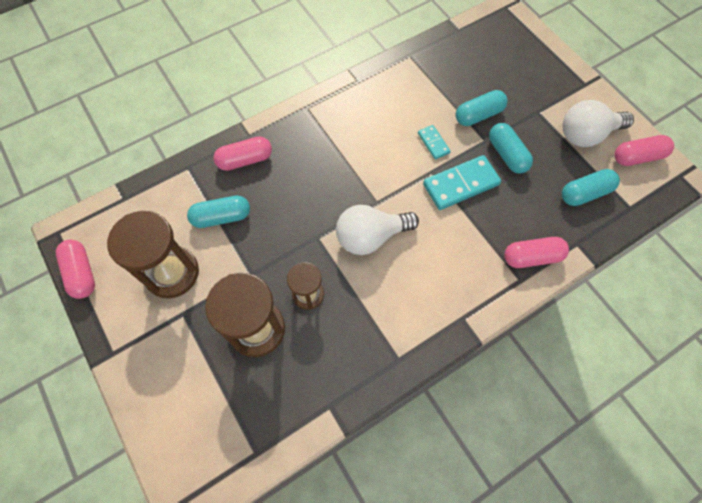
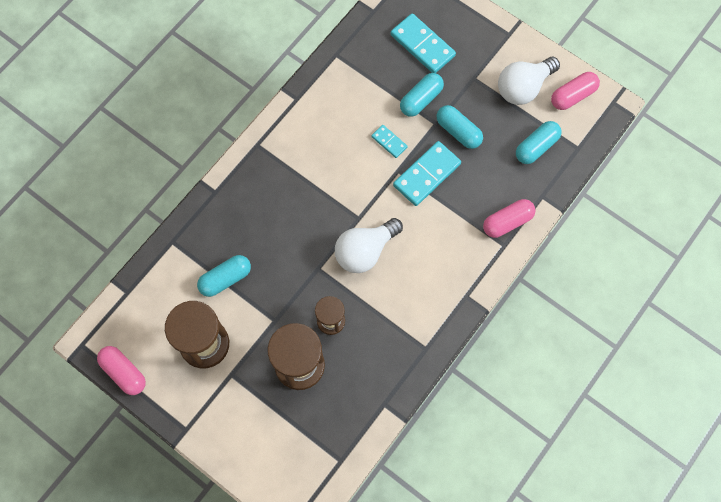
camera: 20 degrees left, 5 degrees up
(245, 160) = (222, 217): pink capsule -> none
(496, 70) = (422, 45): none -> turquoise domino

